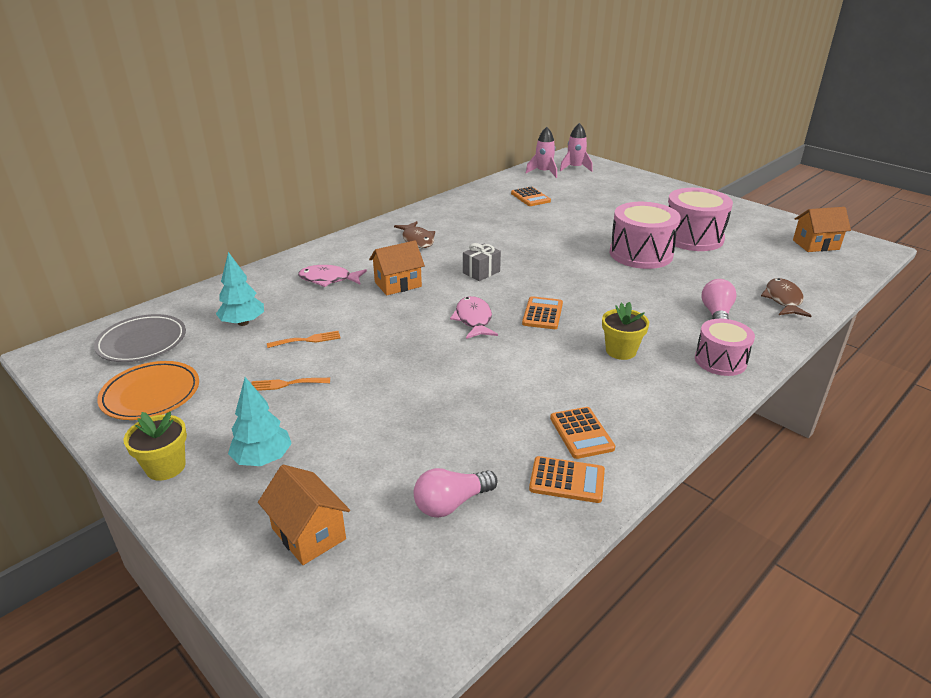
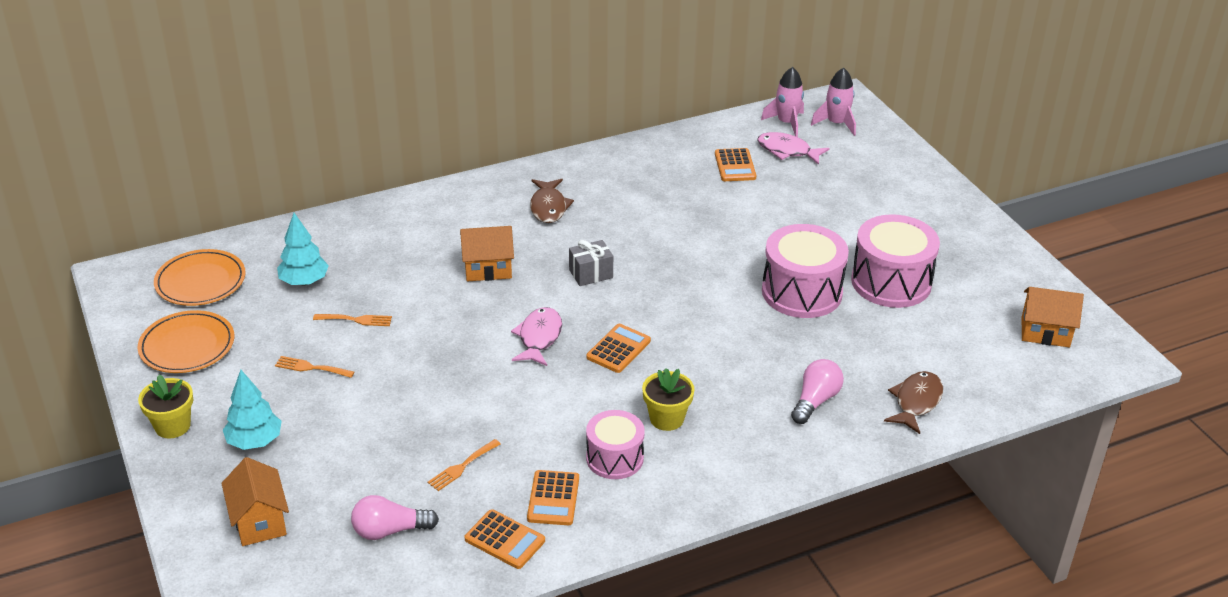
camera: 20 degrees right, 5 degrees up
(142, 342) = (200, 282): grey plate -> orange plate
(328, 279) = (418, 243): pink fish -> pink fish (787, 151)
(480, 429) = (462, 467): none -> orange fork
(720, 361) = (765, 459): pink drum -> pink drum (614, 458)

